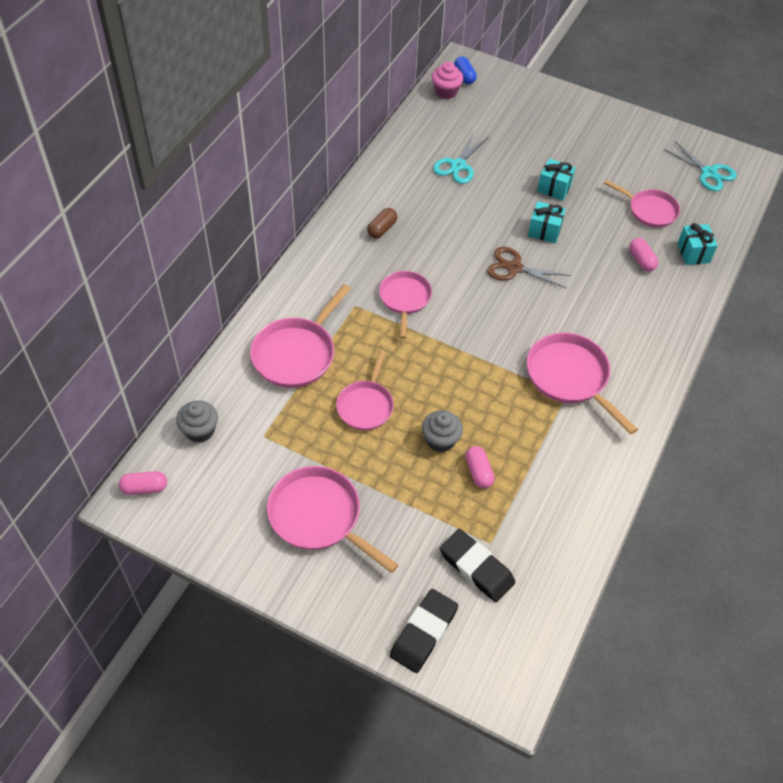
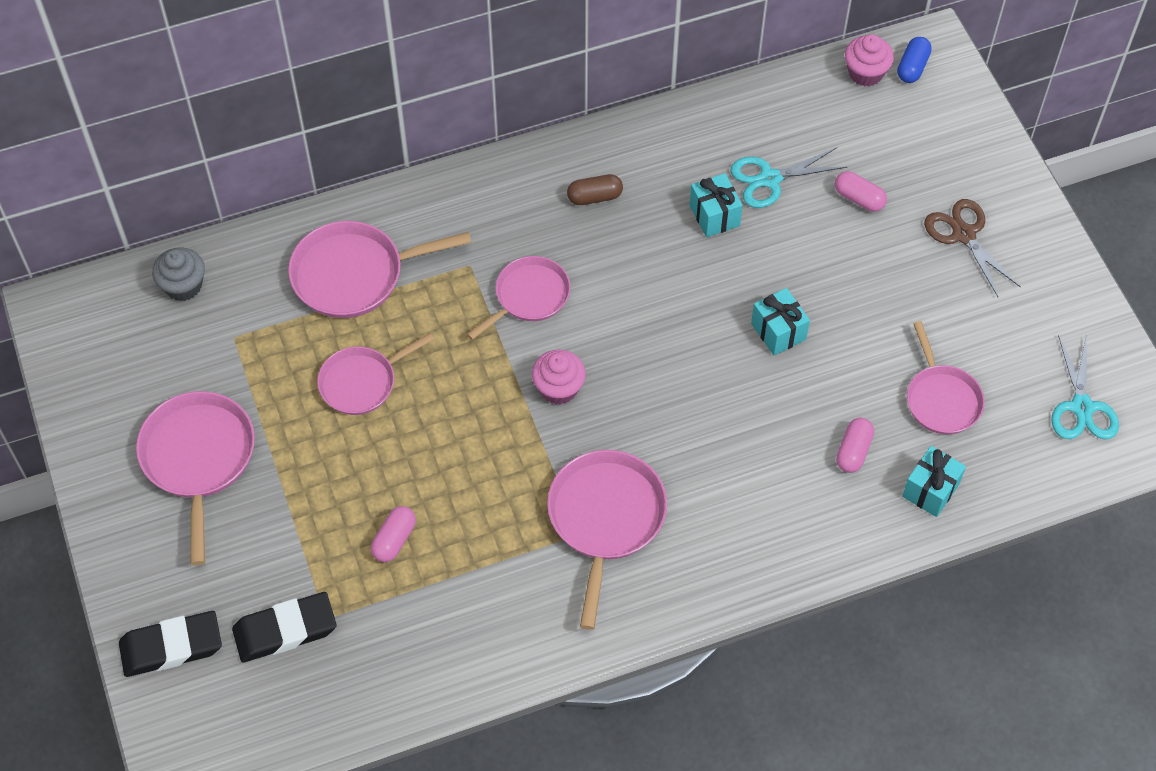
camera: 45 degrees right, 5 degrees up
(144, 488) = (80, 305): pink capsule -> pink capsule (859, 198)
(440, 440) = (394, 477): grey cupcake -> none
(472, 332) = (558, 388): none -> pink cupcake
(476, 568) = (285, 630): black eraser -> black eraser turned 75 degrees clockwise
(514, 268) = (691, 350): brown scissors -> brown scissors (963, 235)
(554, 188) = (853, 287): turquoise gift -> turquoise gift (714, 215)

